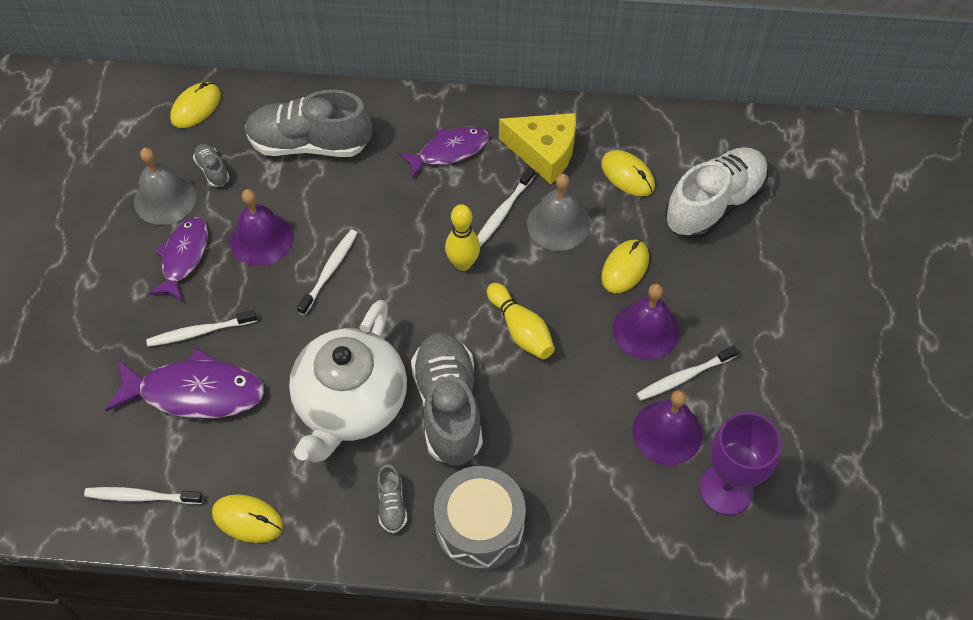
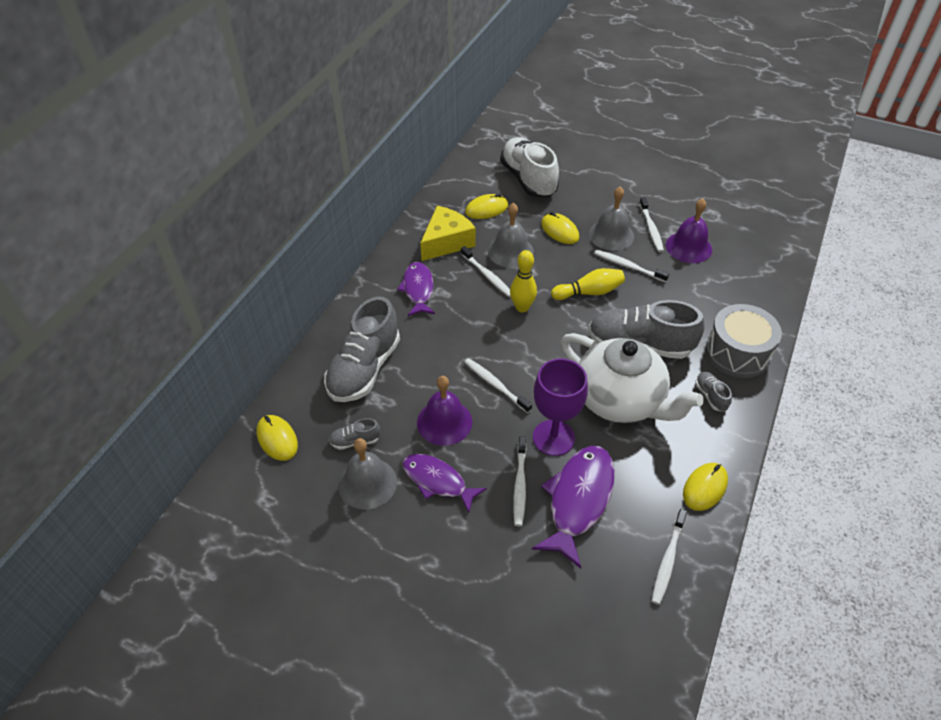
camera: 70 degrees left, 10 degrees down
(392, 505) = (710, 396): grey shoe -> grey shoe turned 120 degrees counterclockwise
(591, 365) = (628, 266): none -> white toothbrush
(646, 330) = (611, 235): purple bell -> grey bell
(726, 489) = (734, 234): purple goblet -> purple goblet (553, 438)

